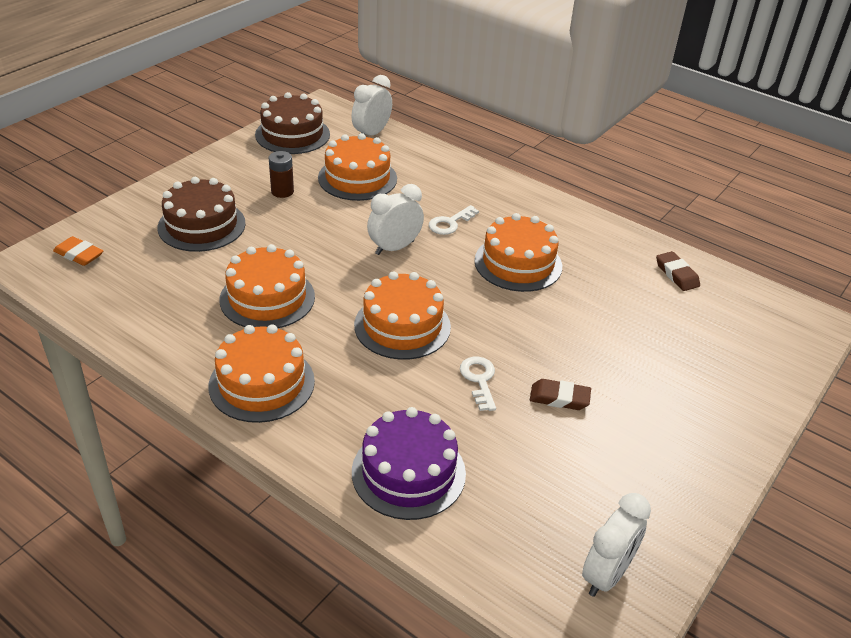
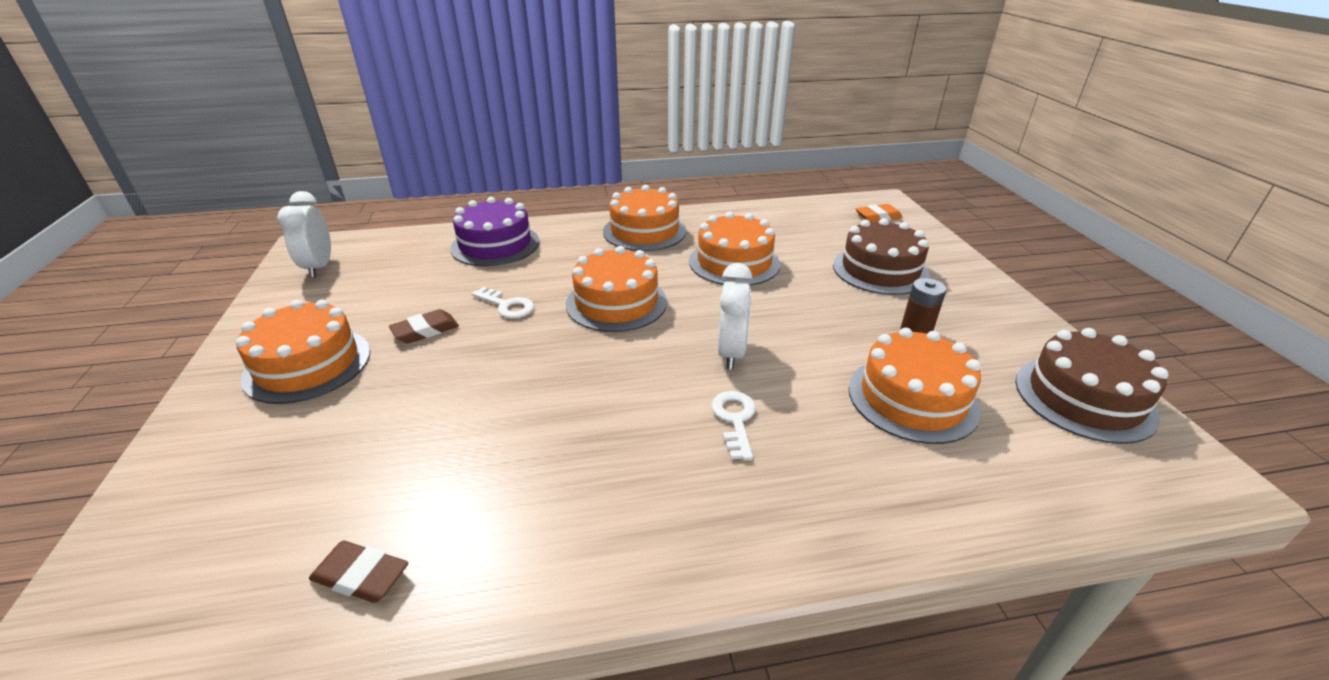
camera: 135 degrees right, 5 degrees down
(371, 134) = (1061, 482): white clock -> none
(518, 263) = (597, 425): orange cake -> orange cake (308, 364)

